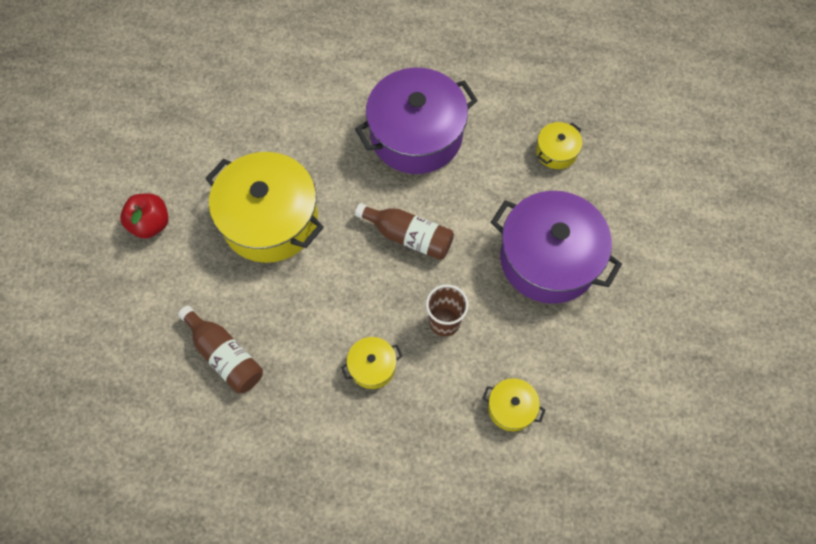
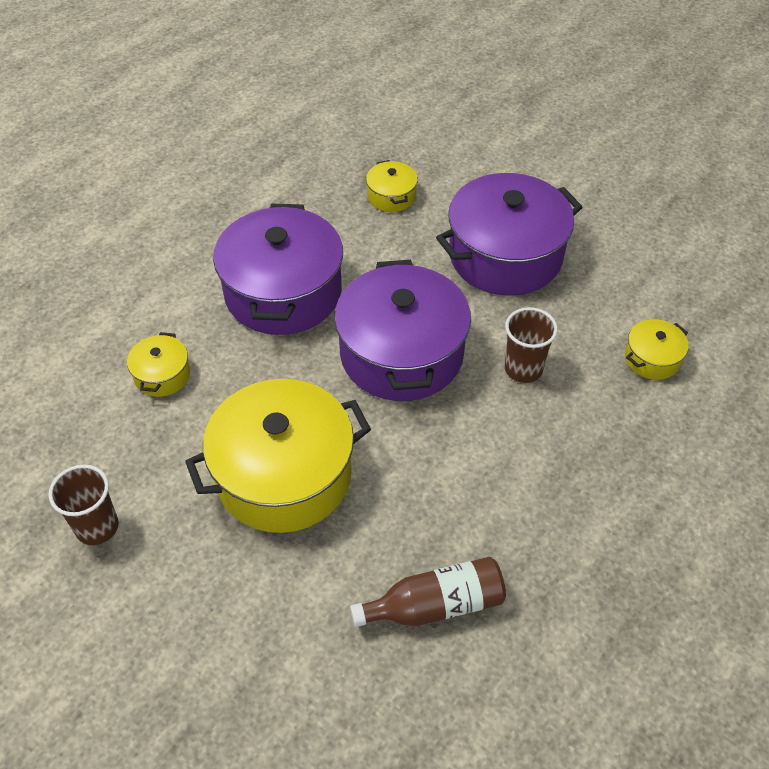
camera: 60 degrees left, 15 degrees down
(150, 224) = (187, 614): red apple -> none
(180, 143) = (97, 527): none -> brown cup
(372, 366) = (538, 457): yellow pot -> yellow pot (162, 375)
(409, 236) = (401, 353): brown bottle -> purple pot

